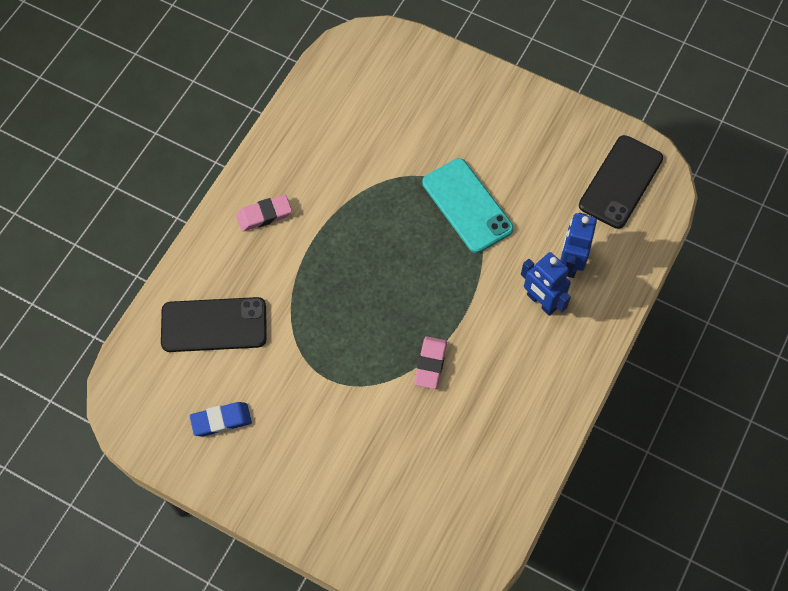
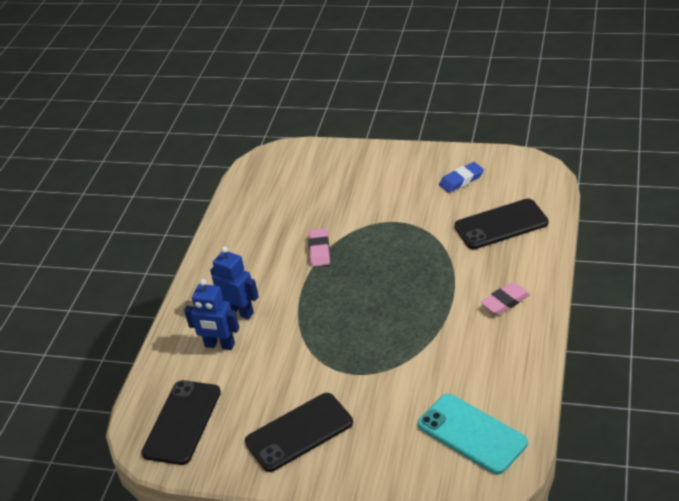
camera: 170 degrees right, 25 degrees down
(467, 205) = (325, 361): turquoise phone -> turquoise phone (472, 434)
(512, 135) = (299, 432): none -> black phone
(571, 263) = (219, 345): blue robot -> blue robot turned 105 degrees clockwise

